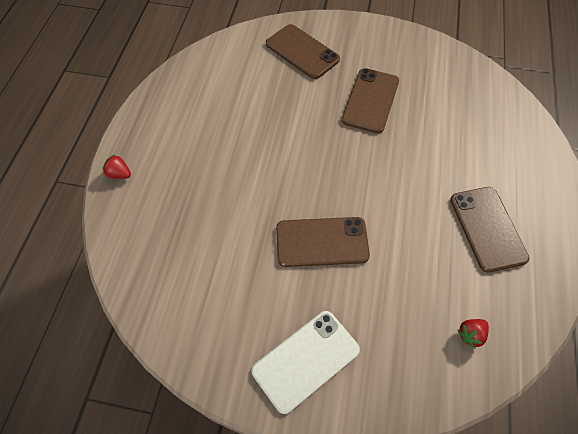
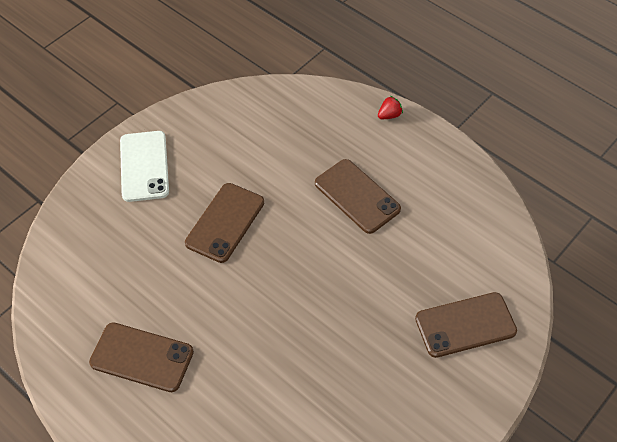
camera: 120 degrees right, 5 degrees down
(371, 100) = (352, 352): brown phone -> brown phone (357, 196)
(471, 335) = (74, 279): red strawberry -> none

